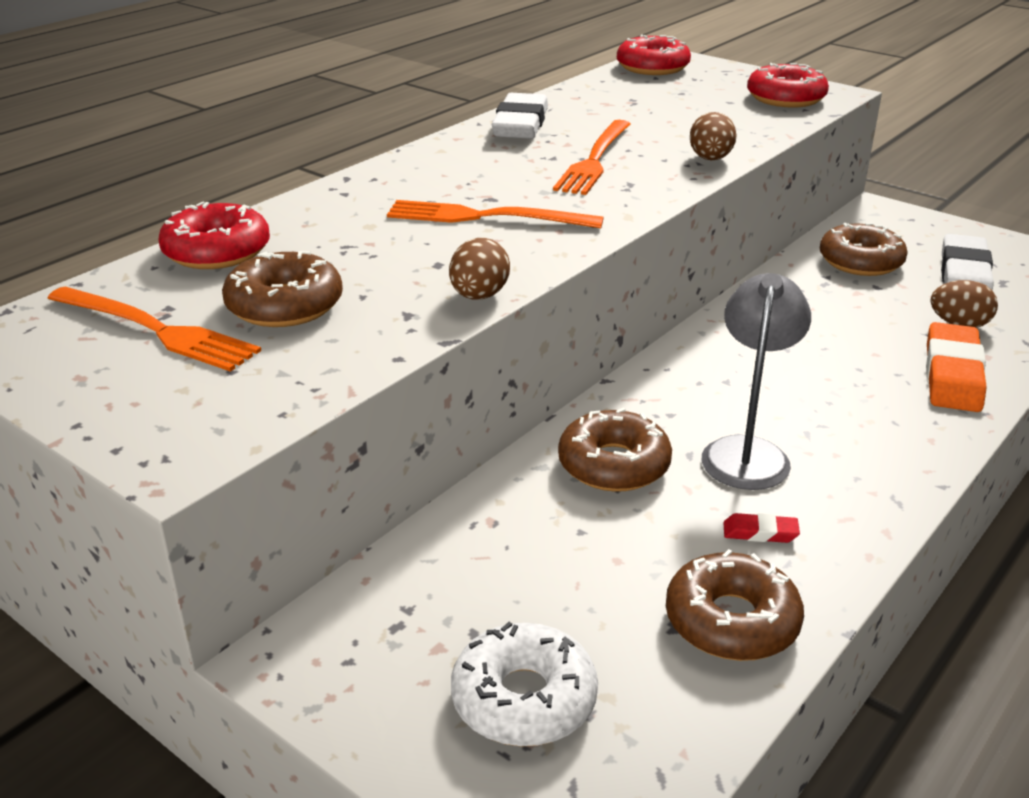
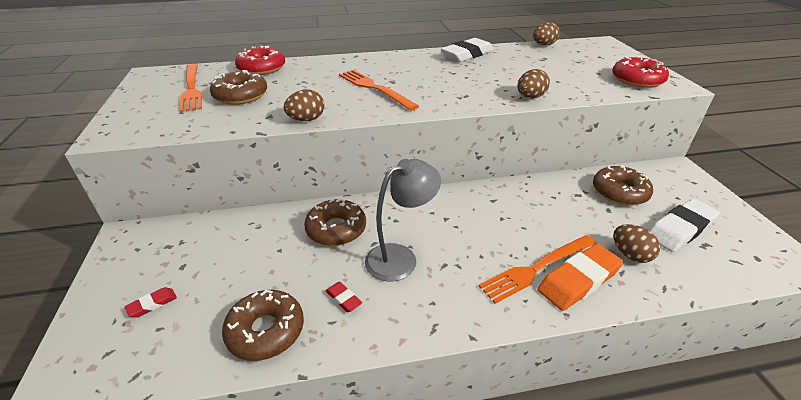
camera: 40 degrees right, 5 degrees up
(524, 699) = (152, 304): white donut -> red eraser
(594, 160) = (470, 79): orange fork -> orange fork (537, 268)
(598, 80) = (543, 45): none -> brown egg
(652, 67) = (585, 46): red donut -> none

